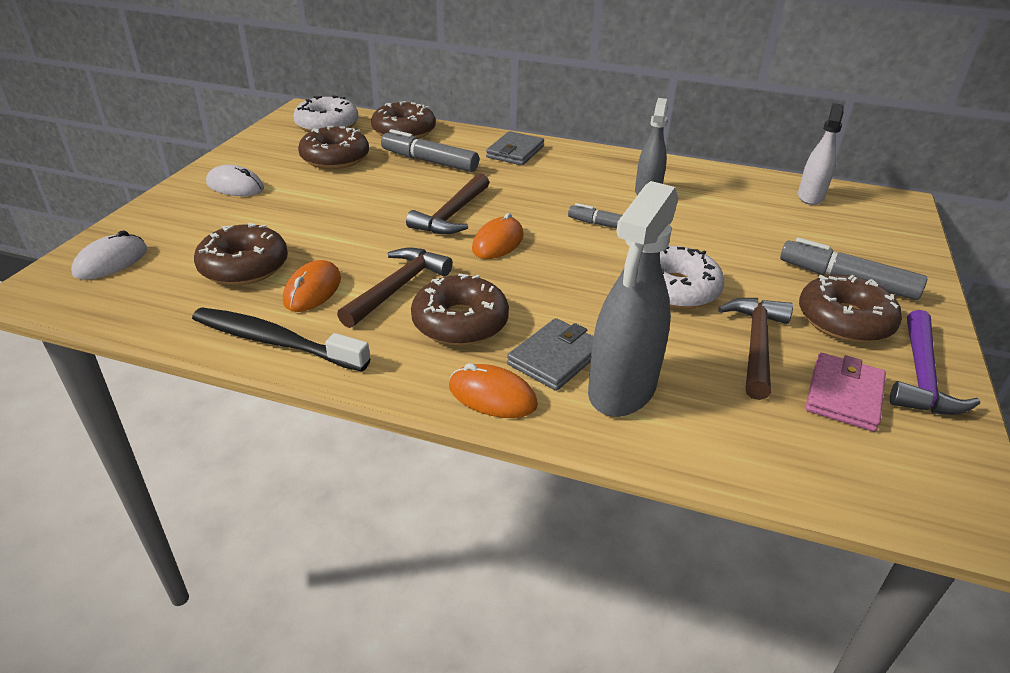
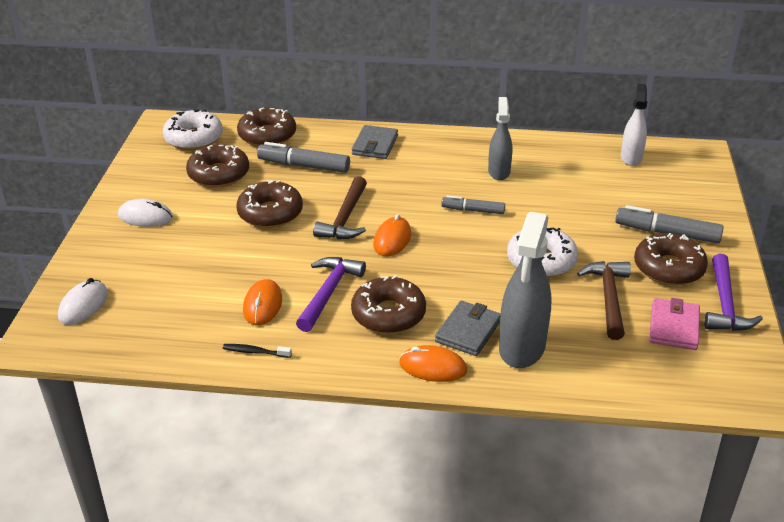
camera: 10 degrees left, 0 degrees up
(244, 267) = (196, 293): brown donut -> brown donut (270, 213)
(275, 341) = (255, 352): black toothbrush -> black toothbrush, size x0.46
(398, 287) = (329, 292): brown hammer -> purple hammer

